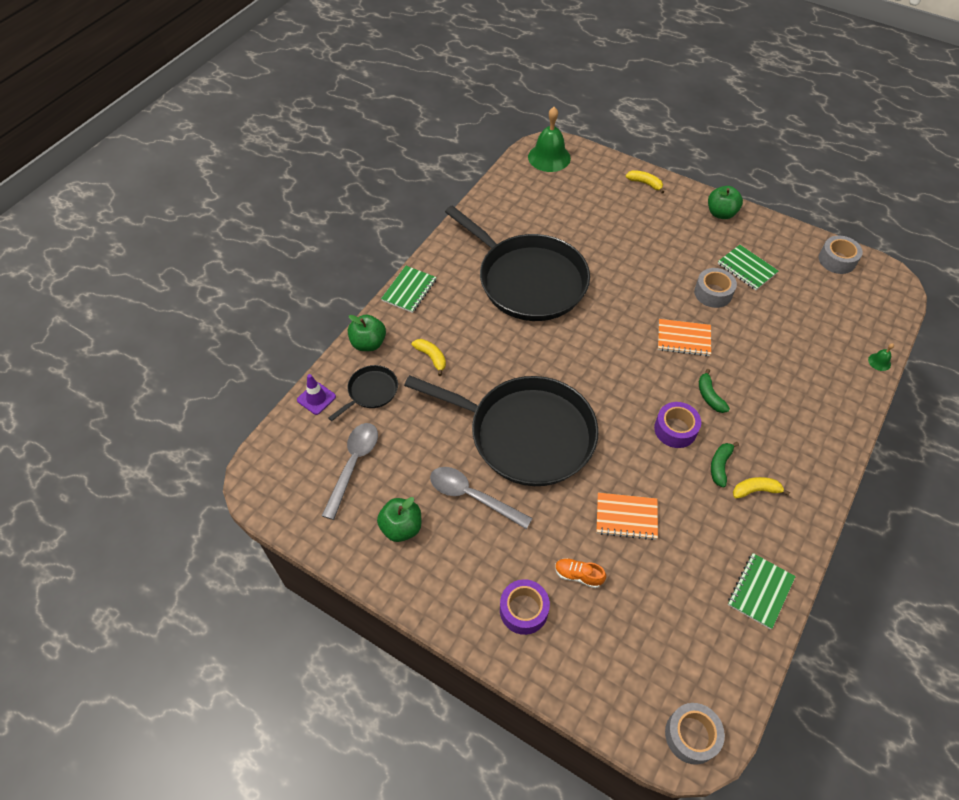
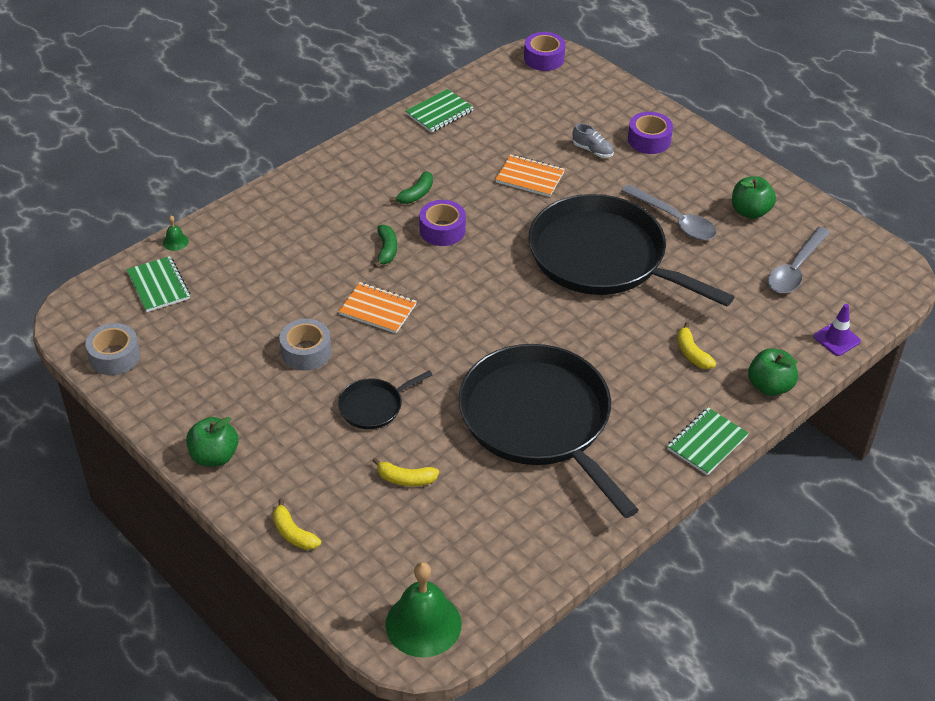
camera: 165 degrees left, 10 degrees down
(371, 391) = (771, 332): black pan -> black pan (374, 406)
(578, 575) = (592, 150): orange shoe -> grey shoe
(691, 735) = (544, 58): grey tape -> purple tape
(746, 269) = (240, 372): green notebook -> green notebook (159, 286)
(755, 490) = (395, 171): yellow banana -> yellow banana (405, 479)

